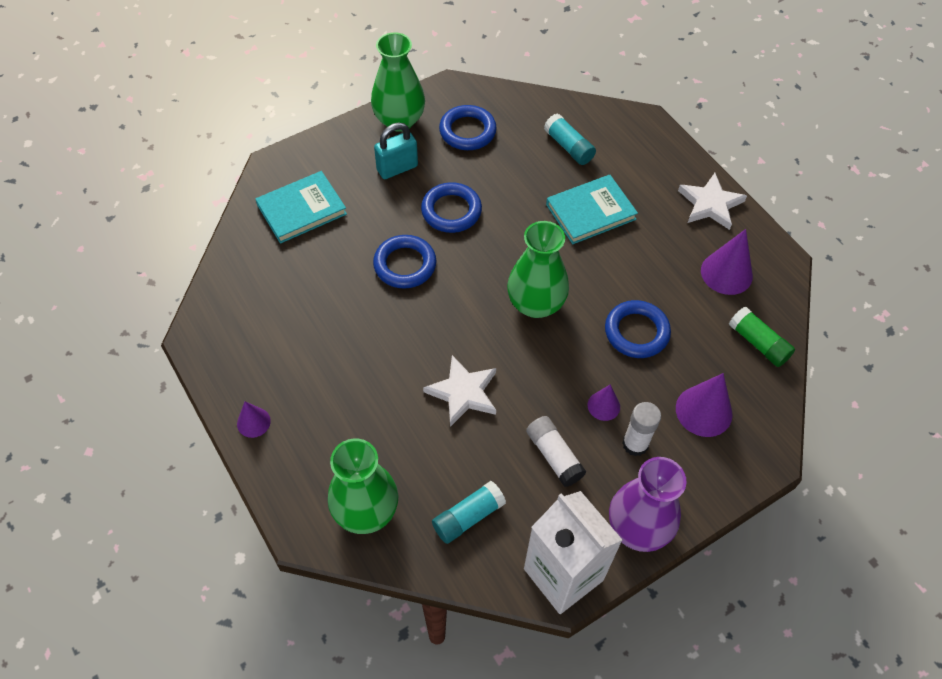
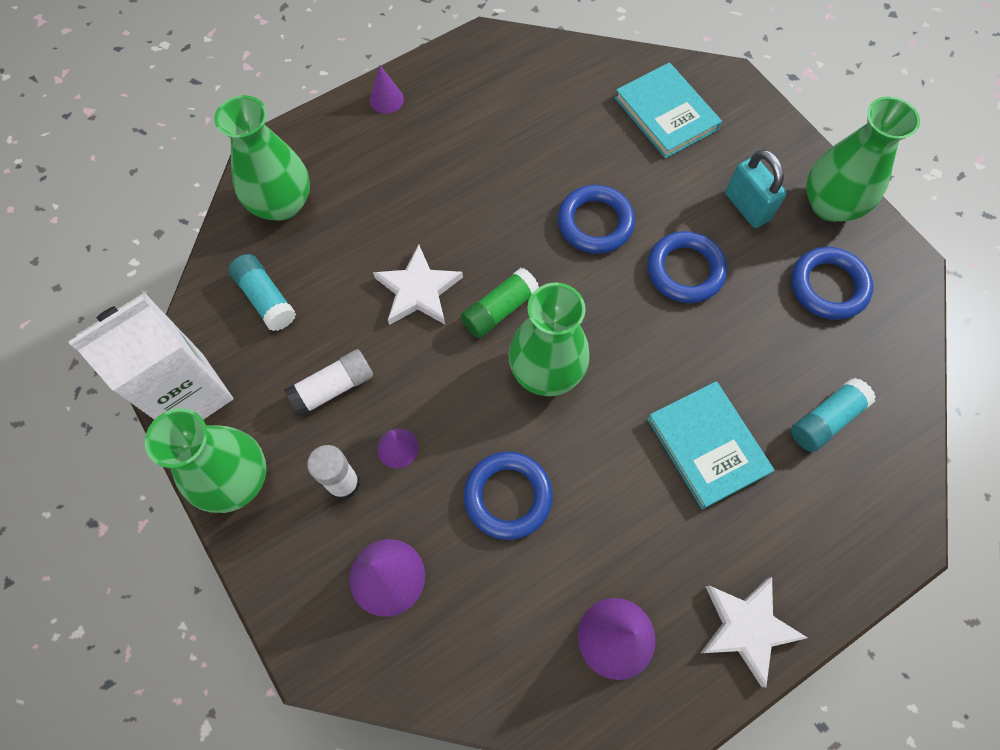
camera: 90 degrees right, 10 degrees up
(638, 527) = (235, 479): purple vase -> green vase
(758, 343) = (495, 671): green glue stick -> green glue stick (499, 310)

